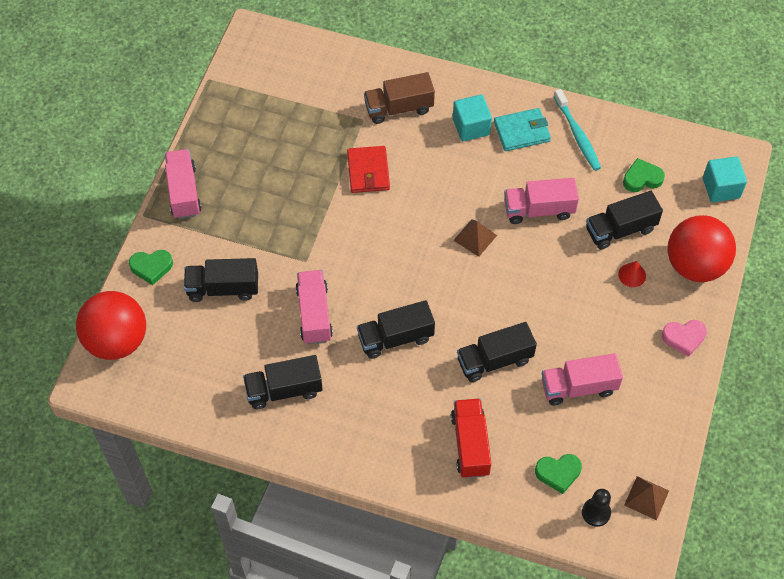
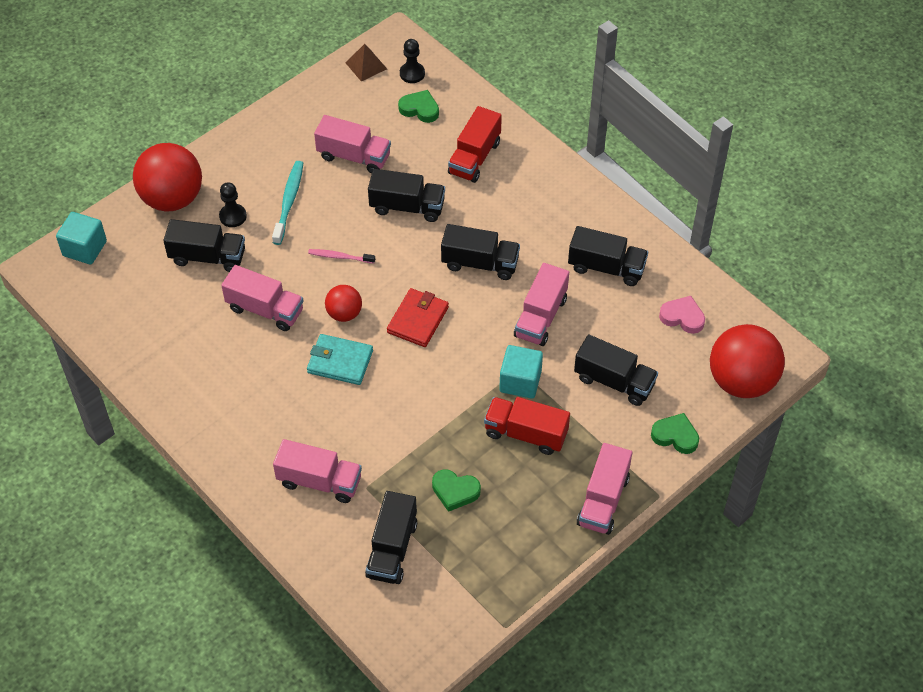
camera: 150 degrees left, 5 degrees down
(270, 213) = (526, 434): none -> red truck
(316, 90) = (392, 549): none -> black truck
(368, 171) = (399, 428): red wallet -> red wallet (418, 320)
(399, 108) = (319, 481): brown truck -> pink truck
(471, 127) = (262, 423): turquoise cube -> turquoise cube (520, 381)
(475, 237) = (344, 313): brown pyramid -> red ball
(515, 284) = (340, 257): none -> pink toothbrush
(521, 132) = (216, 392): turquoise wallet -> turquoise wallet (340, 361)
(577, 135) = (166, 362): turquoise toothbrush -> turquoise toothbrush (289, 202)
(632, 275) = (233, 216): red cone -> black pawn
(642, 178) = (145, 291): green heart -> green heart (455, 491)
(684, 338) = (236, 151): pink heart -> pink heart (682, 317)

